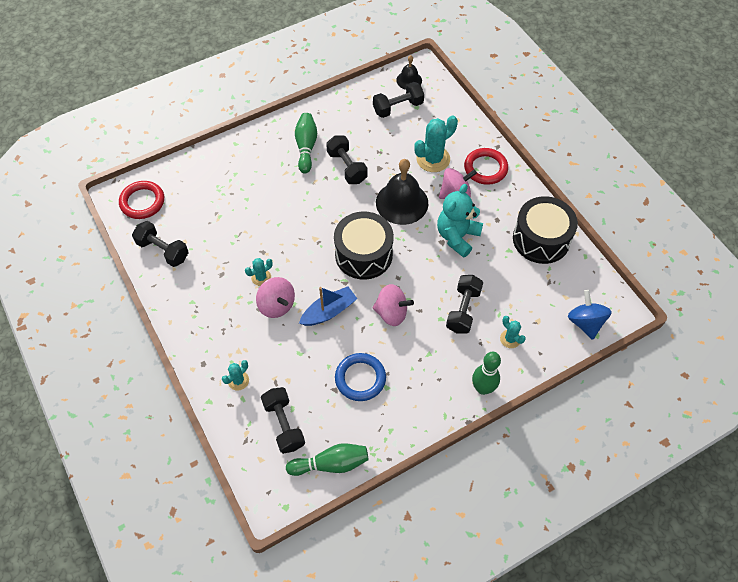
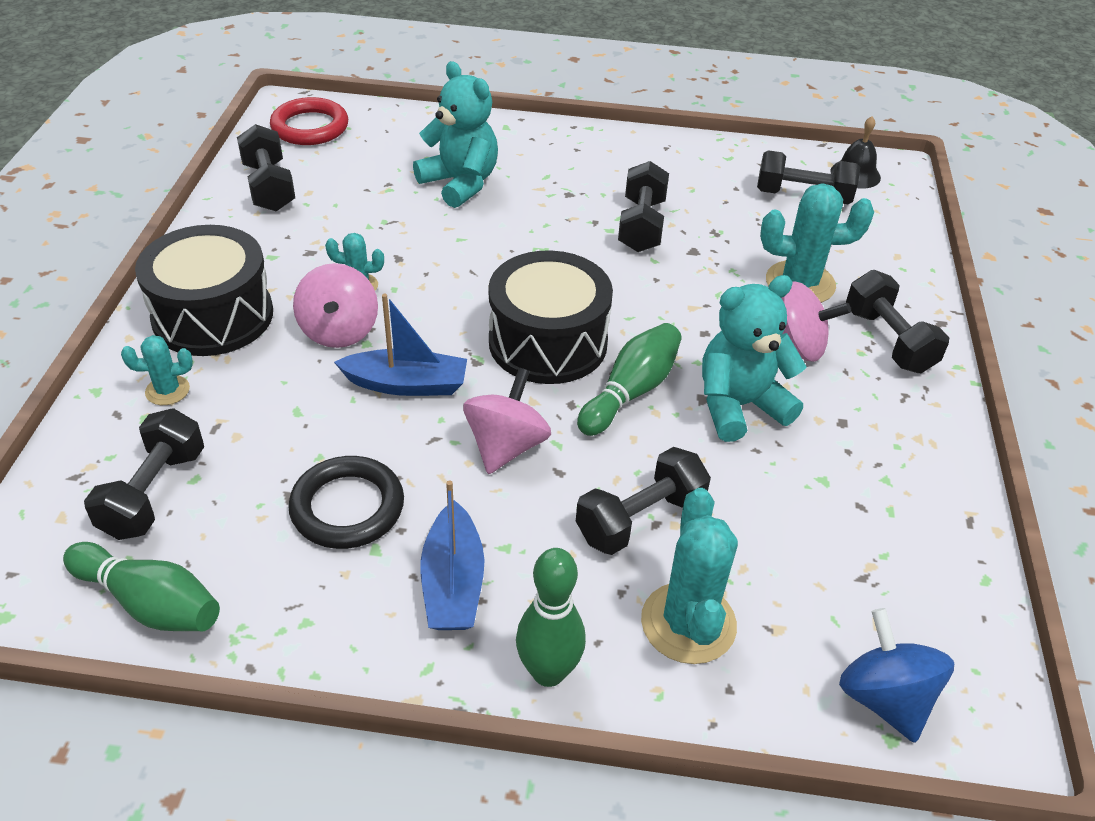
camera: 35 degrees right, 15 degrees down
(248, 192) = (460, 183): none -> turquoise teddy bear
(306, 147) = (603, 175): green bowling pin -> green bowling pin (630, 392)
(360, 378) = (347, 507): blue ring -> black ring
(391, 313) = (506, 446): pink spinning top -> pink spinning top turned 120 degrees counterclockwise
(402, 202) = (686, 310): black bell -> none
(424, 380) = (453, 583): none -> blue boat
(485, 168) = (888, 340): red ring -> black dumbbell
(510, 339) = (688, 623): turquoise cactus -> turquoise cactus, size x1.87
(541, 239) = (908, 499): black drum -> black drum (213, 316)
(585, 322) = (884, 698): blue spinning top -> blue spinning top turned 45 degrees counterclockwise

